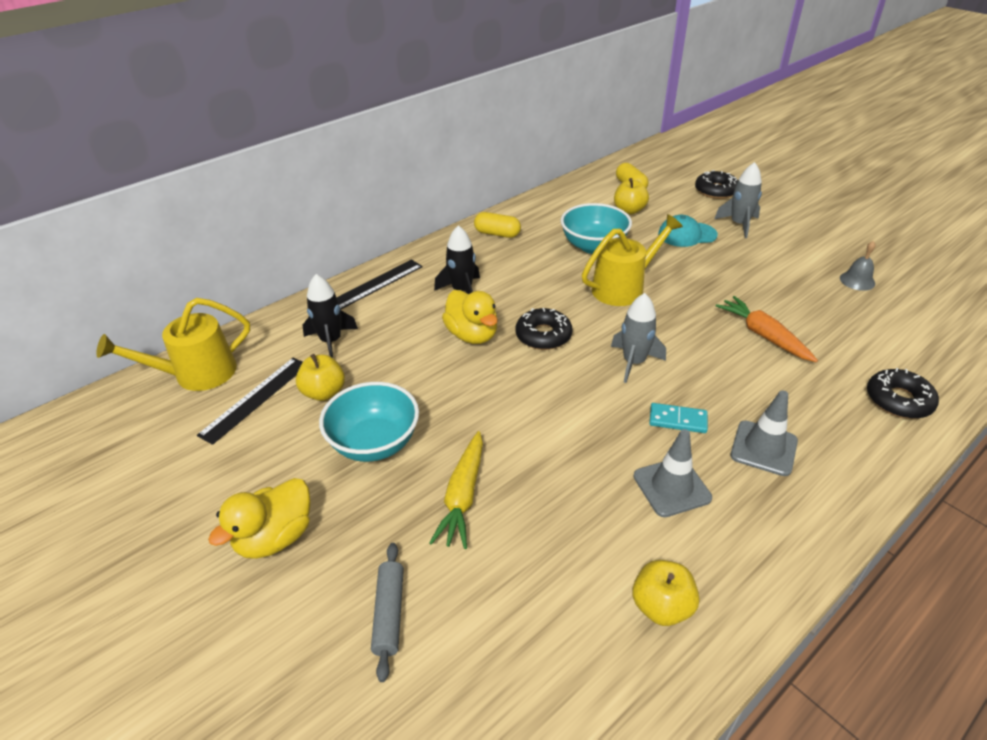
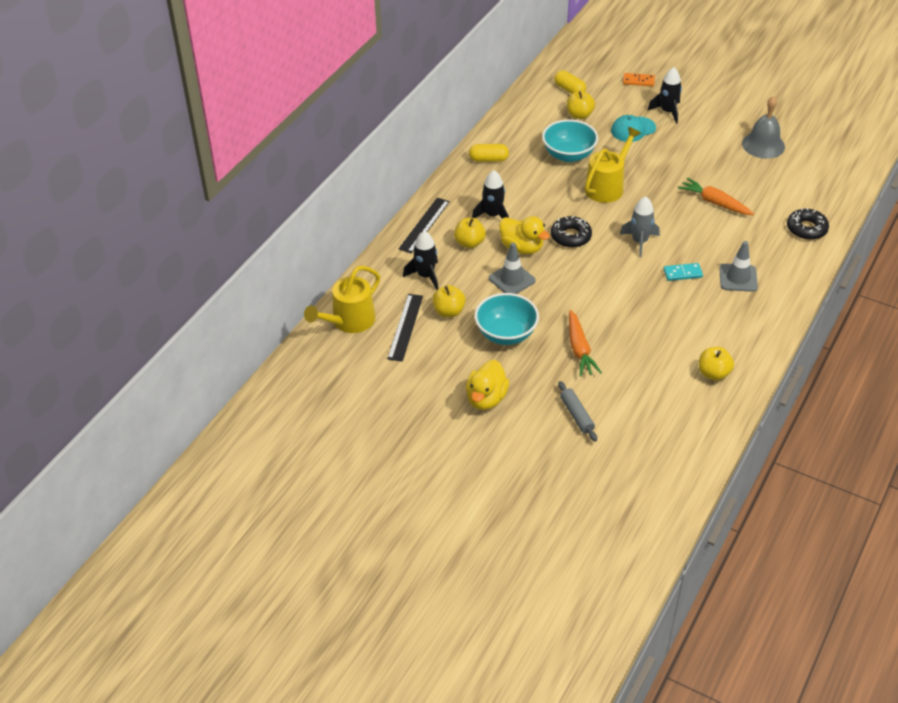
camera: 20 degrees left, 5 degrees up
(412, 315) = (469, 243): none -> yellow apple
(463, 496) = (579, 349): yellow carrot -> orange carrot
(671, 487) = (695, 313): grey traffic cone -> grey traffic cone (512, 279)
(716, 191) = (638, 81): black donut -> orange domino
(739, 224) = (667, 112): grey rocket -> black rocket
(857, 281) = (763, 145): grey bell -> grey bell, size x1.75

